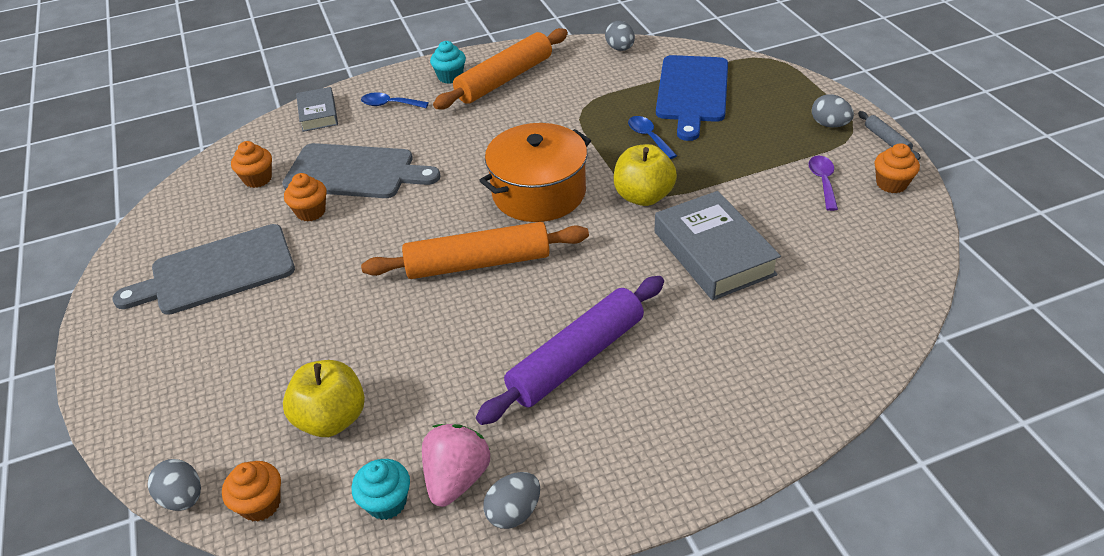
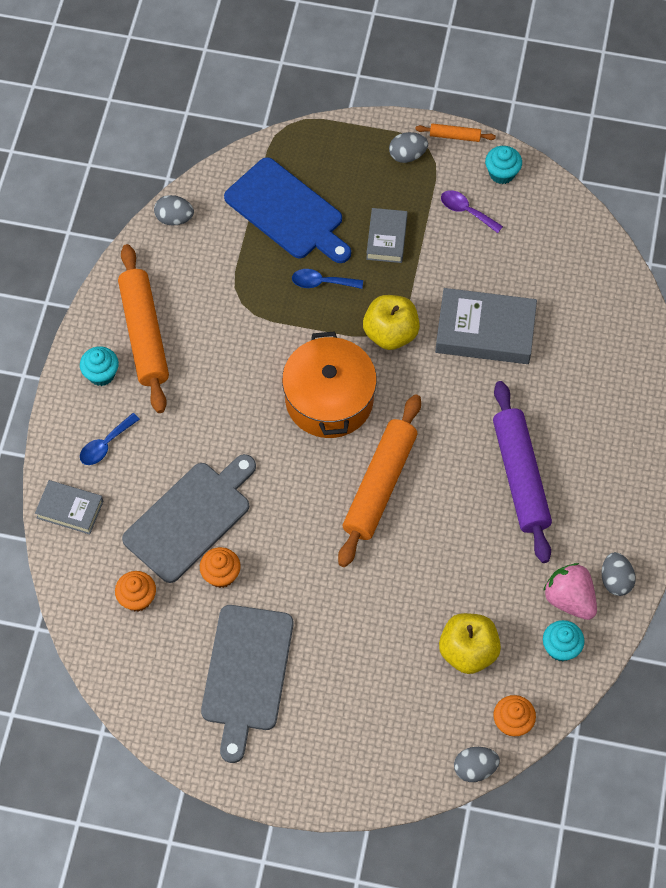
camera: 60 degrees left, 20 degrees up
(734, 151) = (386, 238): none -> grey book
(886, 140) = (455, 136): grey rolling pin -> orange rolling pin
(891, 184) = (502, 173): orange cupcake -> turquoise cupcake

